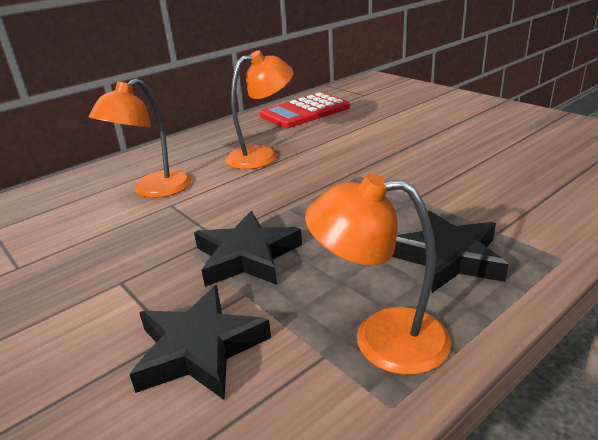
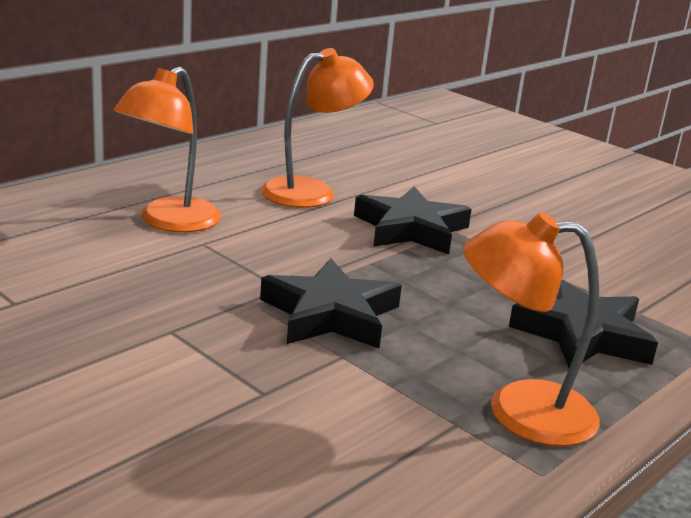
camera: 10 degrees left, 5 degrees down
(199, 349) = (304, 409): black star -> black star (411, 229)
(305, 112) = (356, 137): red calculator -> none

